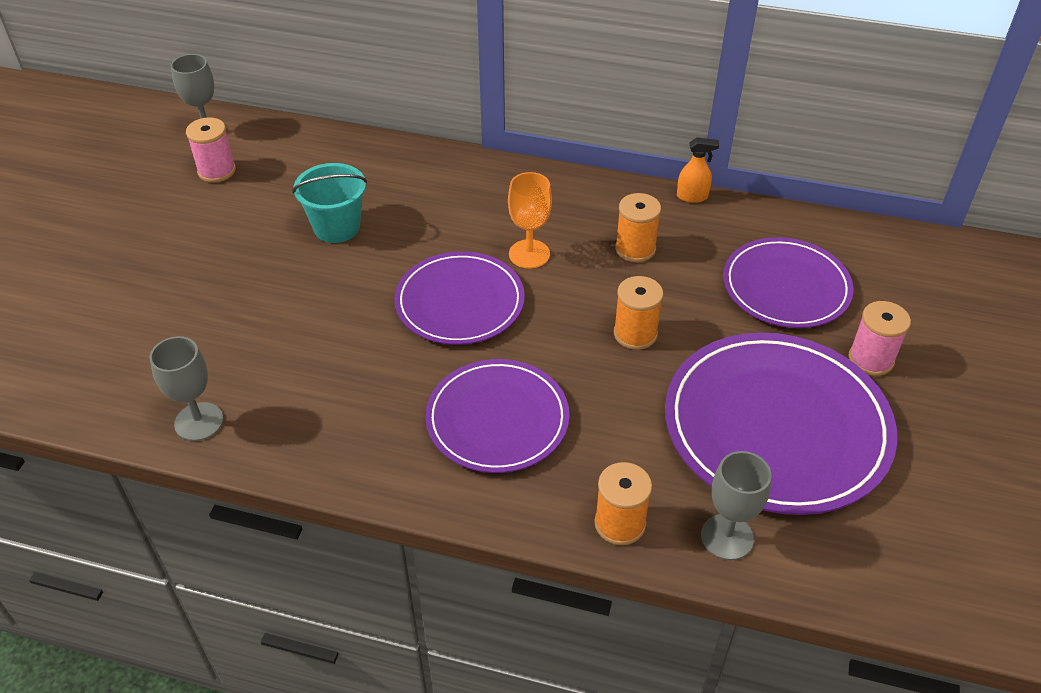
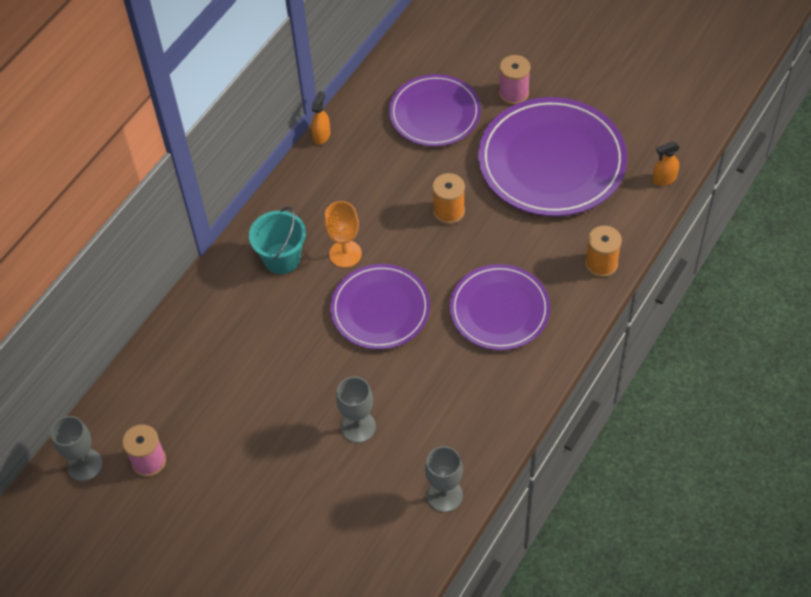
camera: 70 degrees left, 10 degrees up
(337, 227) = (263, 378): turquoise bucket -> turquoise bucket (282, 258)
(635, 249) = (364, 187): orange spool -> none
(727, 537) = (625, 213): grey goblet -> grey goblet (358, 427)
(820, 579) = (664, 179): none -> orange spray bottle

